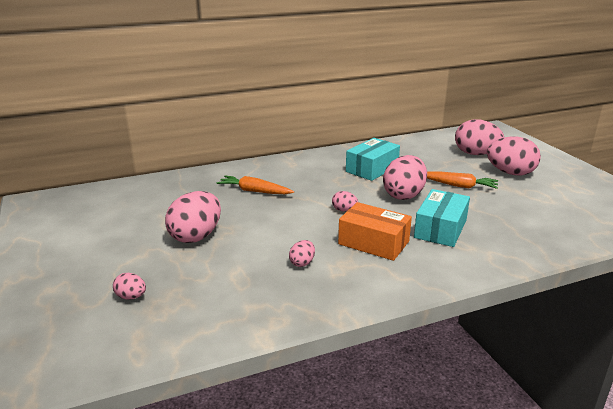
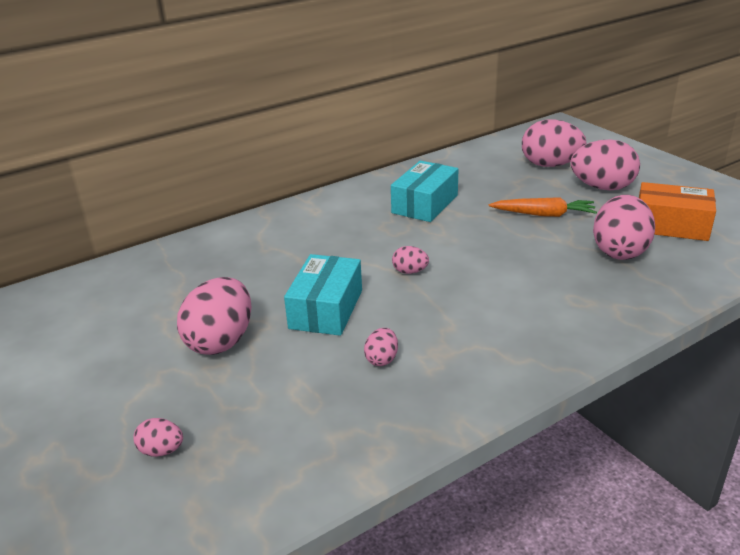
camera: 10 degrees left, 5 degrees up
(254, 191) = (278, 259): orange carrot -> none
(373, 243) = (465, 314): orange box -> orange box (671, 225)
(404, 195) = (480, 238): pink egg -> pink egg (619, 251)
(440, 229) = (543, 281): turquoise box -> turquoise box (326, 309)

